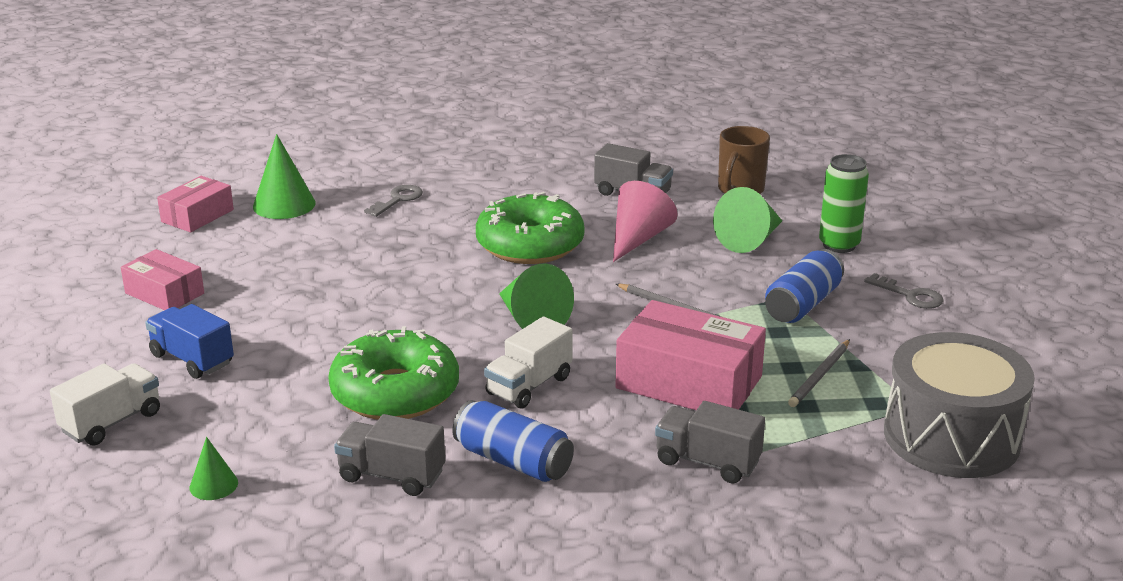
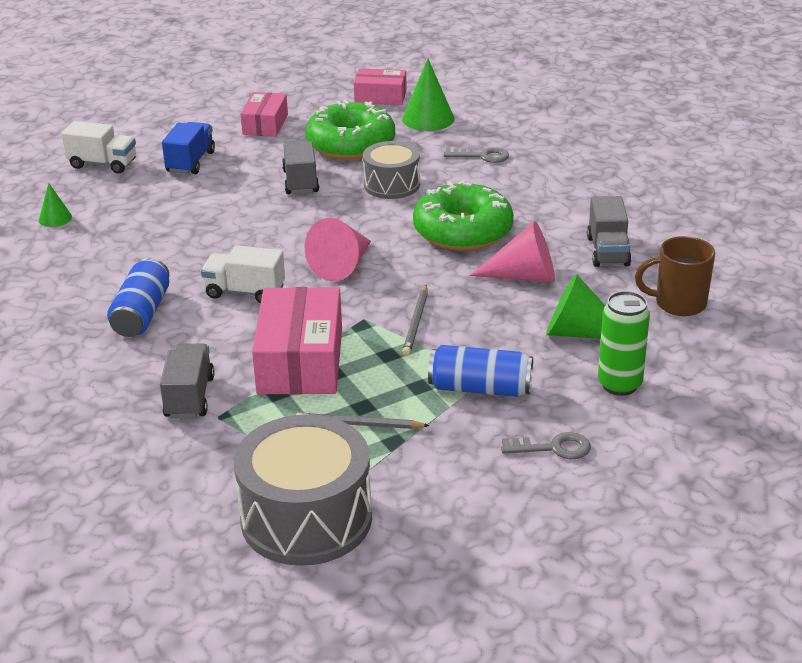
camera: 65 degrees right, 5 degrees up
(391, 476) = (98, 274): grey truck -> grey truck (300, 181)
(395, 392) = (199, 243): green donut -> green donut (351, 144)
(398, 256) = (391, 185): none -> grey drum
(531, 319) = (342, 265): green cone -> pink cone
(910, 295) = (554, 448): grey key -> grey key turned 105 degrees counterclockwise

